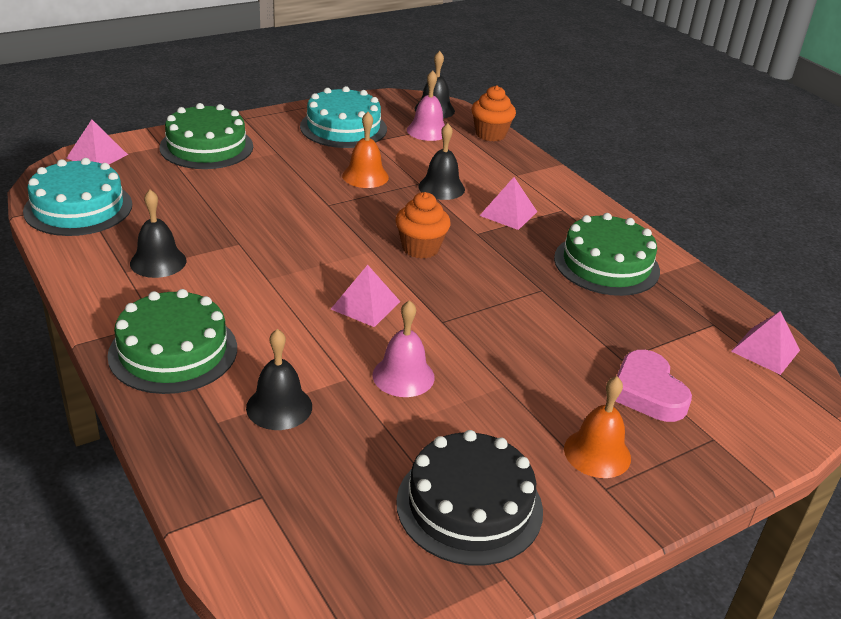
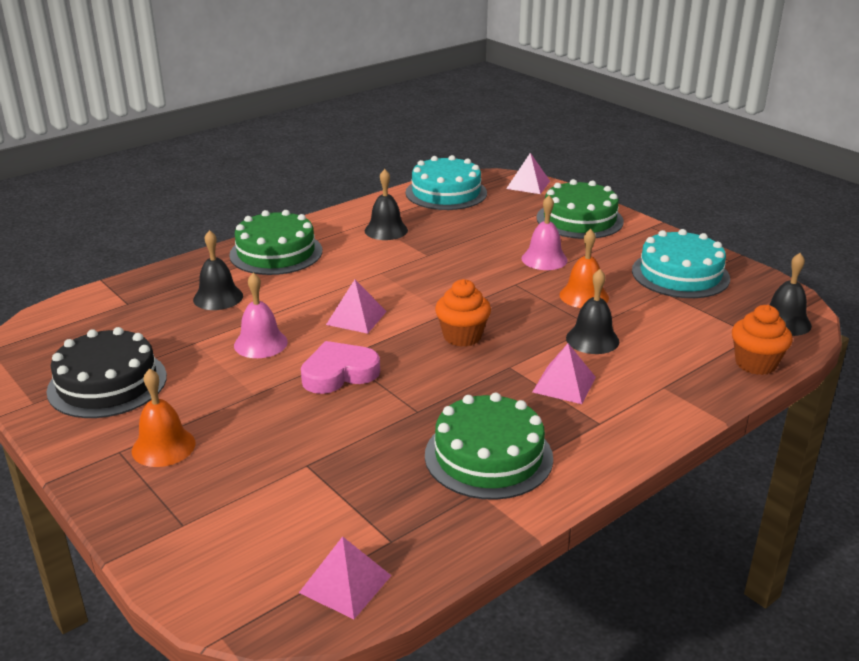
camera: 85 degrees right, 5 degrees down
(427, 131) = (722, 322): pink bell -> pink bell (544, 259)
(647, 392) = (253, 480): pink heart -> pink heart (339, 373)

